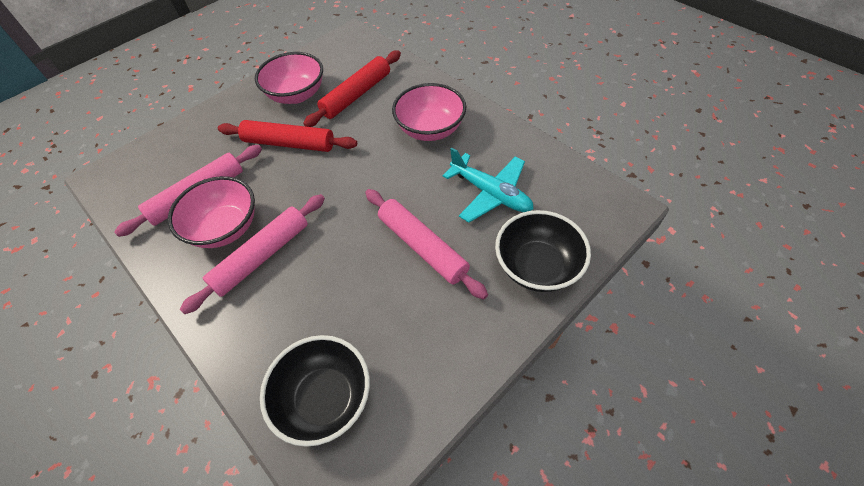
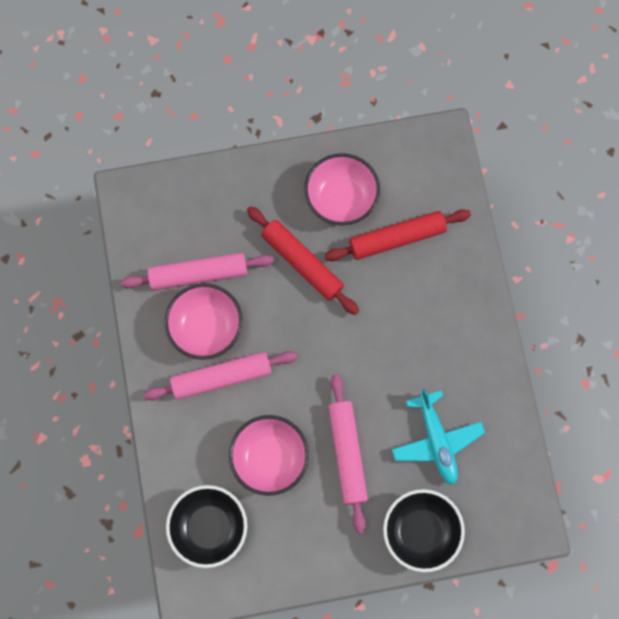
camera: 30 degrees right, 20 degrees up
(430, 129) = (435, 332): pink bowl -> pink bowl (270, 458)

